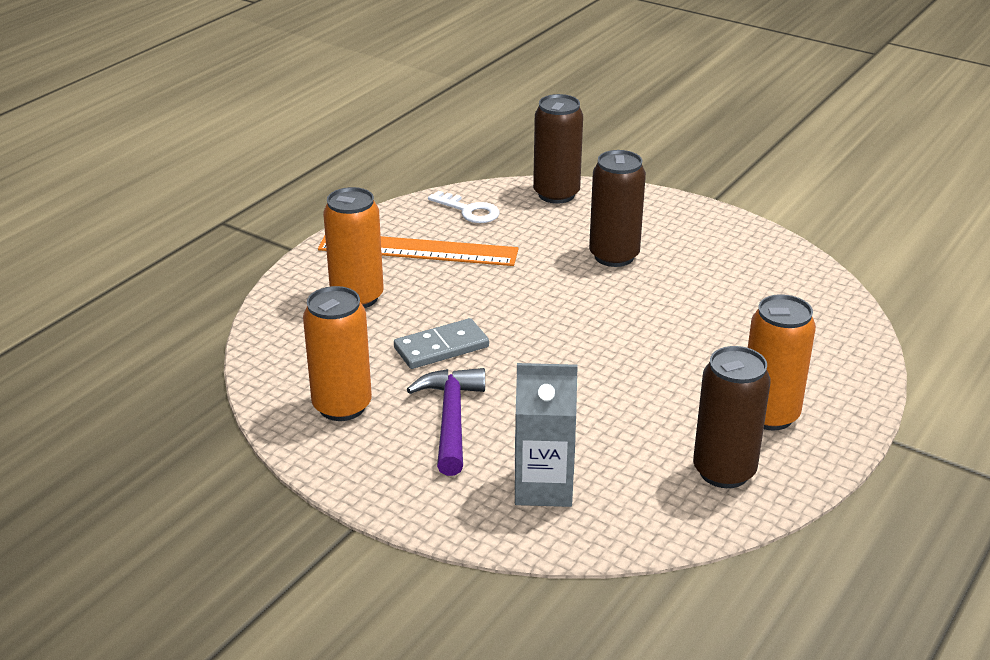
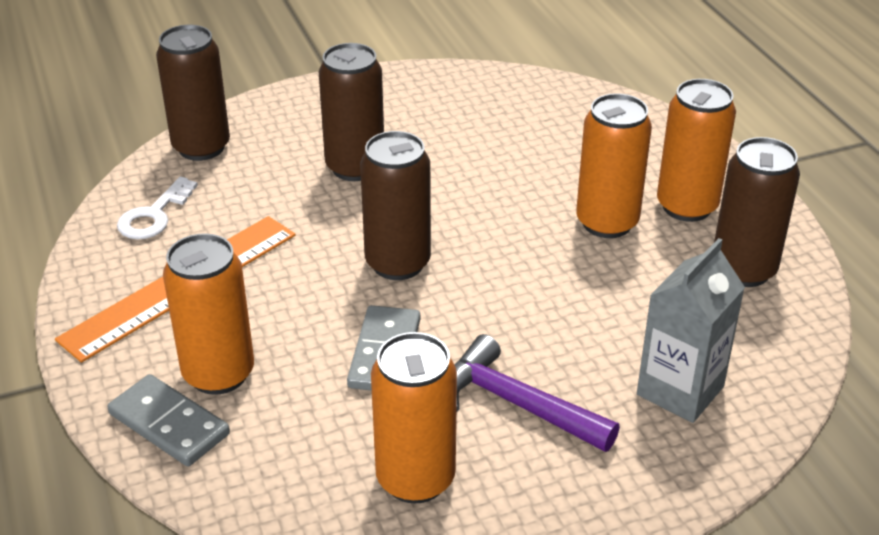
camera: 55 degrees left, 5 degrees up
(300, 300) = (169, 424): none -> grey domino
(469, 211) = (154, 215): white key -> white key turned 135 degrees clockwise
(534, 315) = (398, 263): none -> brown can
(696, 384) = (607, 222): none -> orange can

